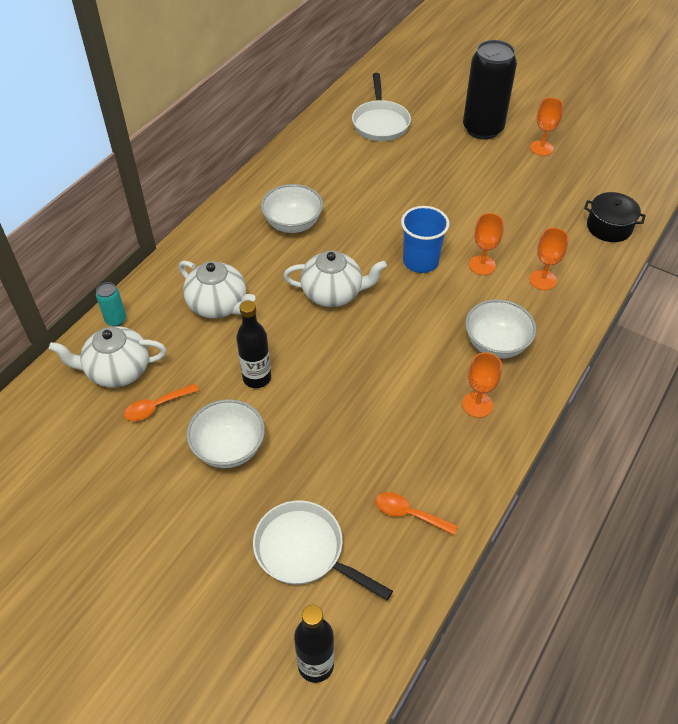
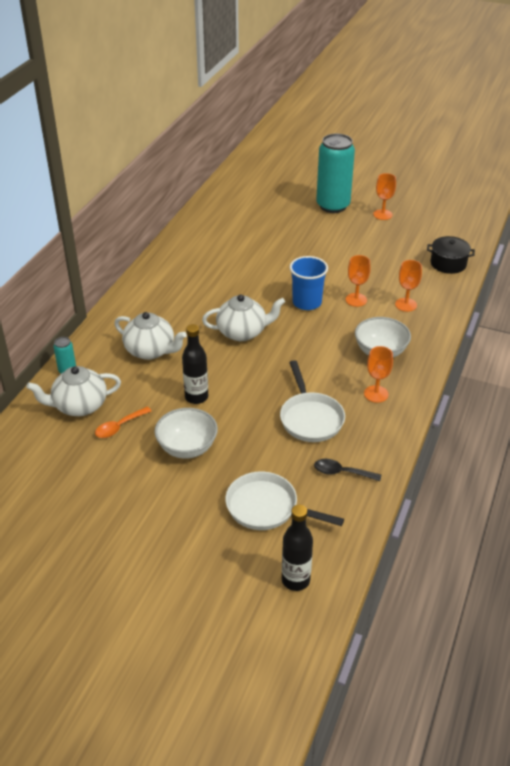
camera: 10 degrees left, 10 degrees down
(293, 224) = (196, 287): white bowl -> none
(380, 123) = (249, 209): white pan -> white pan (310, 418)
(409, 514) = (342, 472): orange spoon -> black spoon
(482, 129) = (333, 206): black can -> turquoise can

